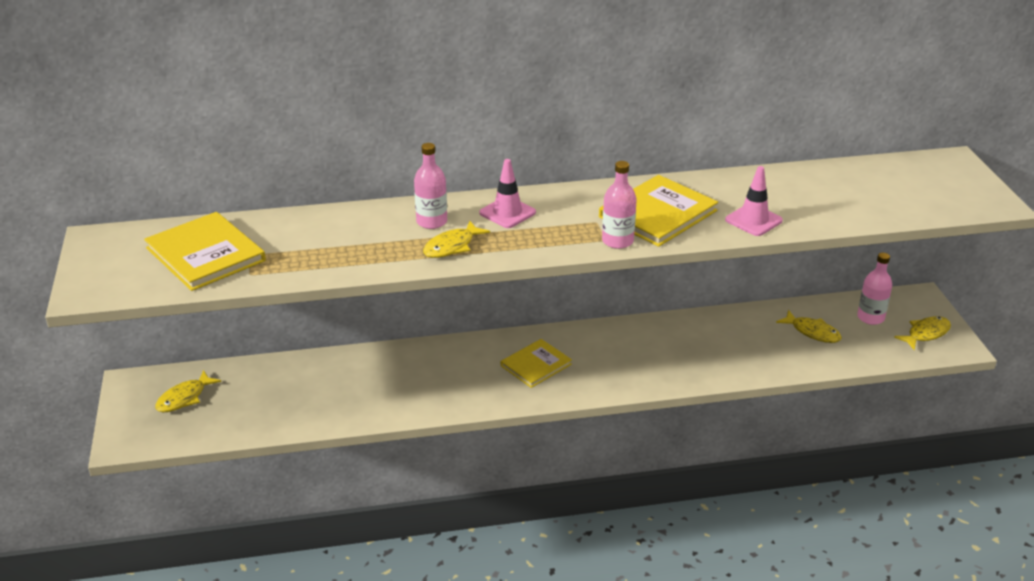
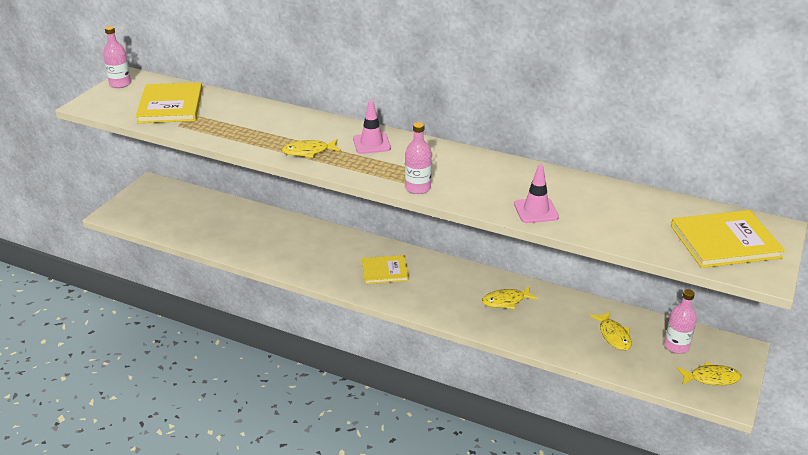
camera: 35 degrees right, 0 degrees up
(184, 398) = (167, 203): yellow fish -> yellow fish (506, 301)
(431, 222) = (317, 132): pink bottle -> pink bottle (120, 84)
(658, 214) = (471, 181): yellow book -> yellow book (725, 242)

